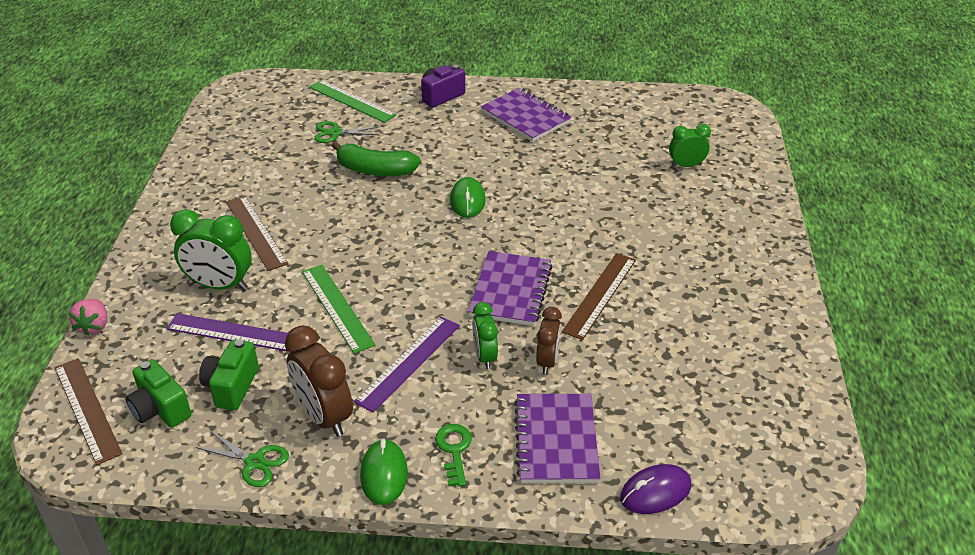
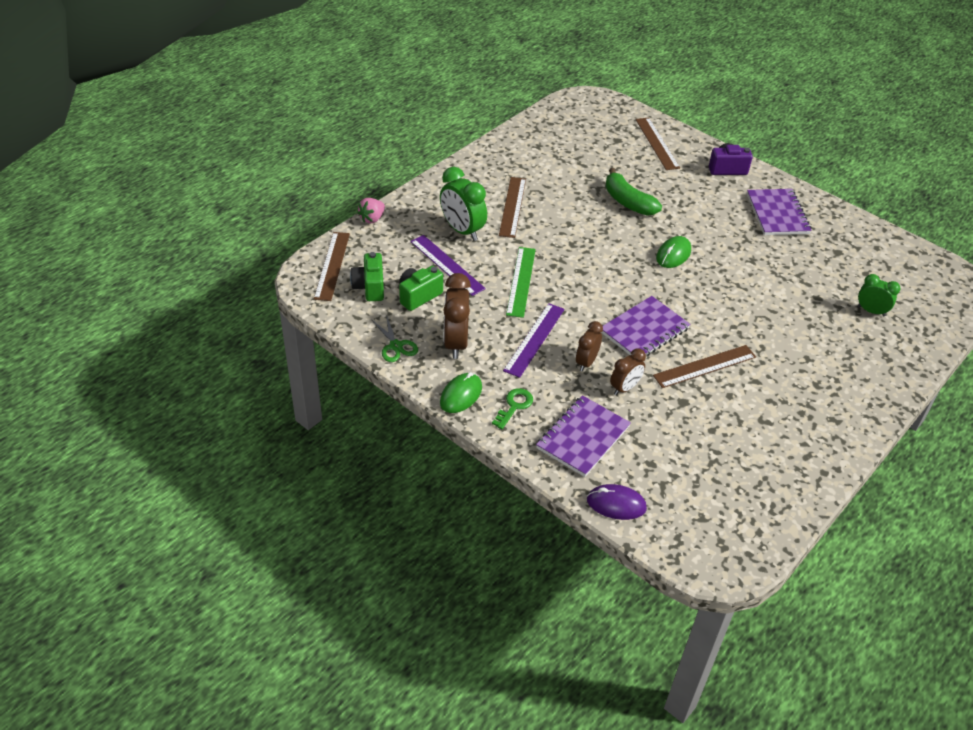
camera: 35 degrees right, 5 degrees up
(335, 133) = (624, 162): green scissors -> none
(351, 101) = (657, 143): green ruler -> brown ruler
(408, 363) = (534, 339): purple ruler -> purple ruler turned 45 degrees counterclockwise
(484, 356) = (586, 362): green clock -> brown clock

